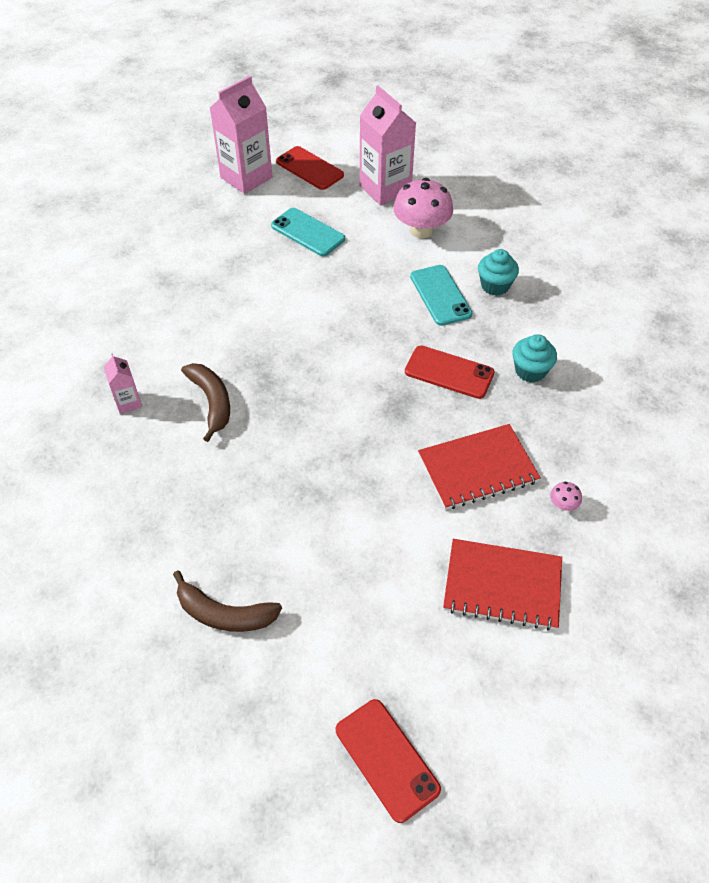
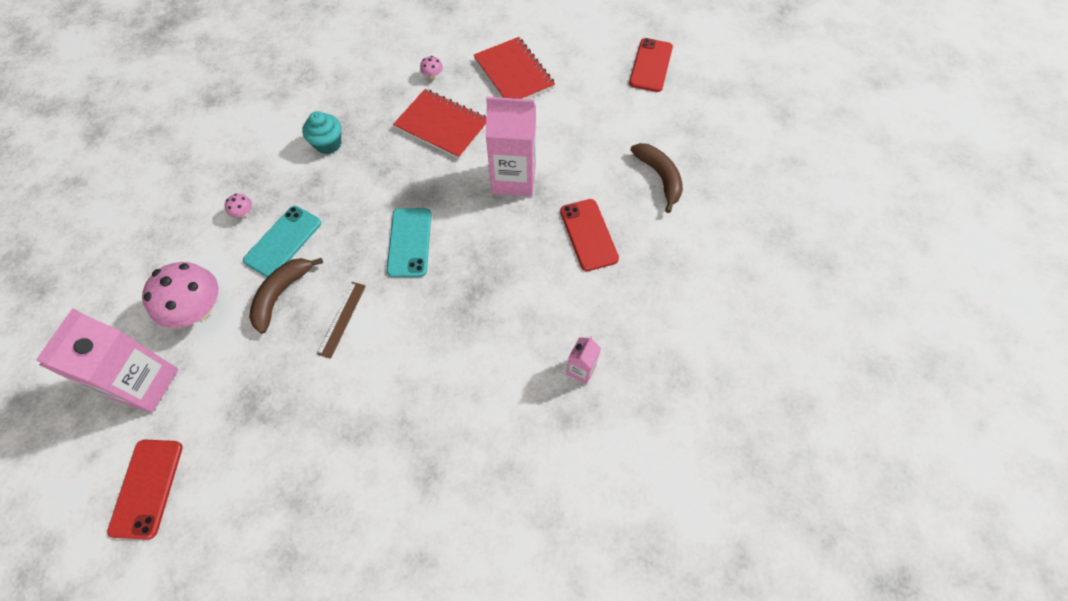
camera: 130 degrees left, 10 degrees up
(211, 402) = (527, 311): brown banana -> brown banana (281, 295)
(246, 177) = (205, 545): pink carton -> pink carton (513, 178)
(308, 232) = (265, 403): turquoise phone -> turquoise phone (409, 242)
(330, 295) = (342, 319): none -> brown ruler
(449, 372) = (368, 187): red phone -> red phone (588, 235)
(495, 286) = (243, 213): turquoise cupcake -> pink mushroom

